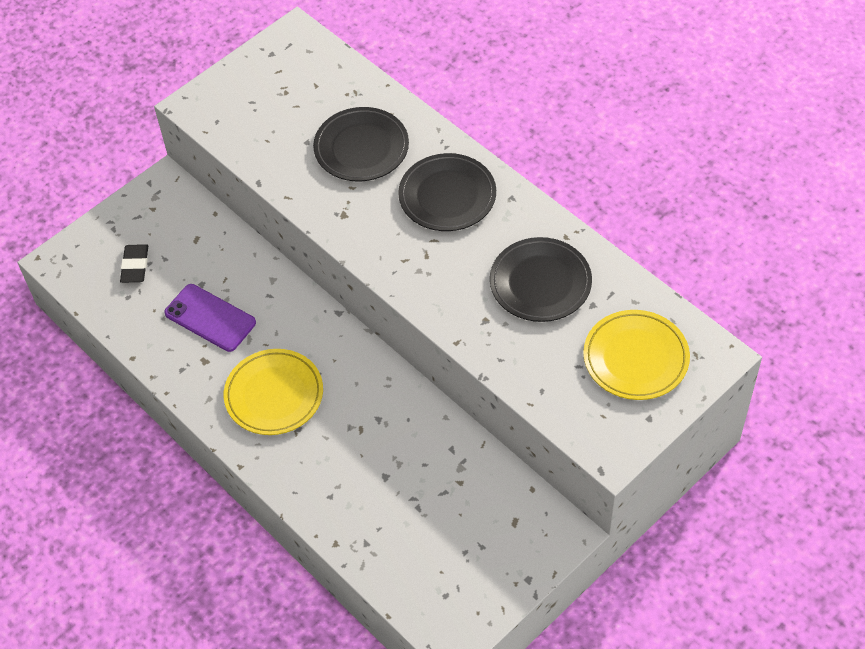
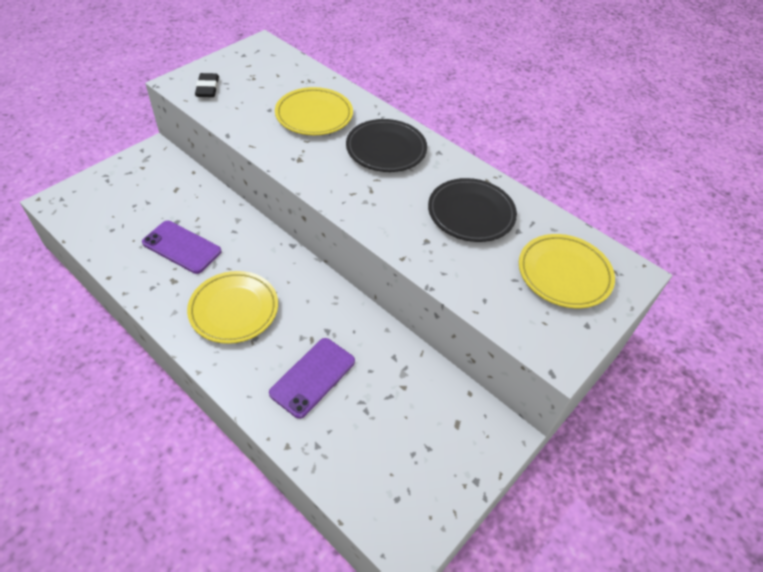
camera: 10 degrees left, 5 degrees down
(135, 266) = (121, 207): black eraser -> black eraser (207, 88)
(361, 148) = (314, 115): black plate -> yellow plate
(362, 471) = (313, 377): none -> purple phone

